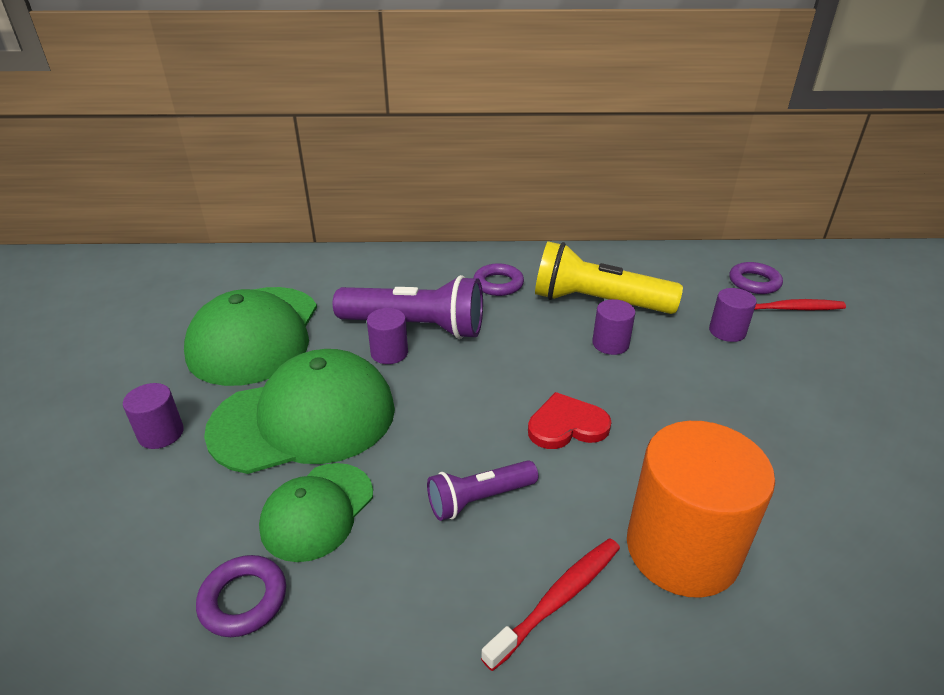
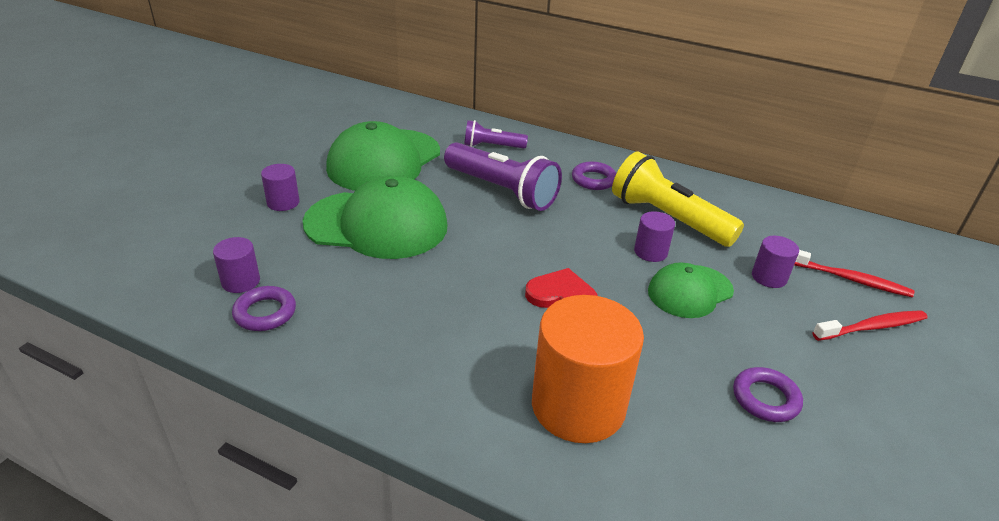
camera: 25 degrees right, 0 degrees up
(317, 511) = (344, 282): green cap -> green cap (690, 291)
(389, 353) = (468, 202): purple cylinder -> purple cylinder (241, 281)
(479, 499) = (455, 316): purple flashlight -> purple flashlight (492, 146)
(558, 599) = (459, 396): red toothbrush -> red toothbrush (872, 327)
(754, 282) = (837, 248): purple ring -> purple ring (765, 399)

